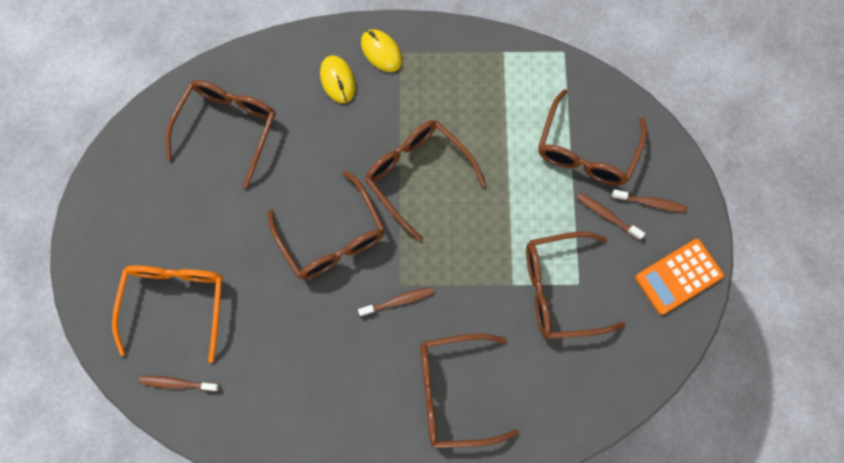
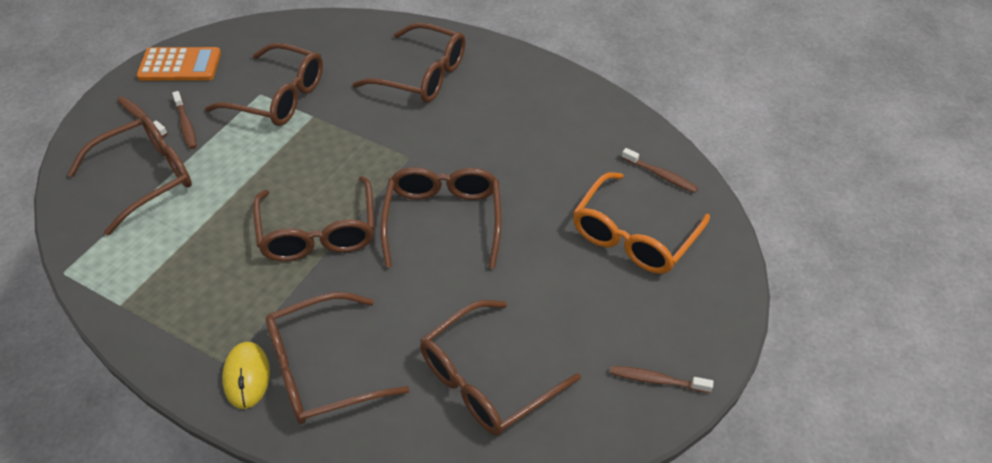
camera: 150 degrees left, 25 degrees down
(338, 80) = (322, 369): yellow mouse -> brown glasses
(398, 301) = (419, 147): brown toothbrush -> brown toothbrush (656, 380)

